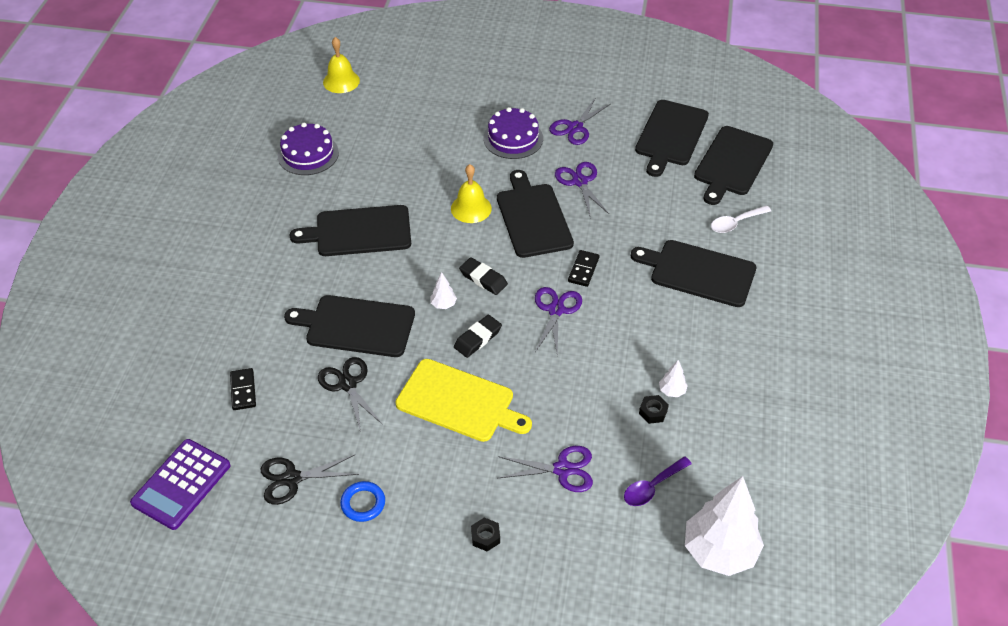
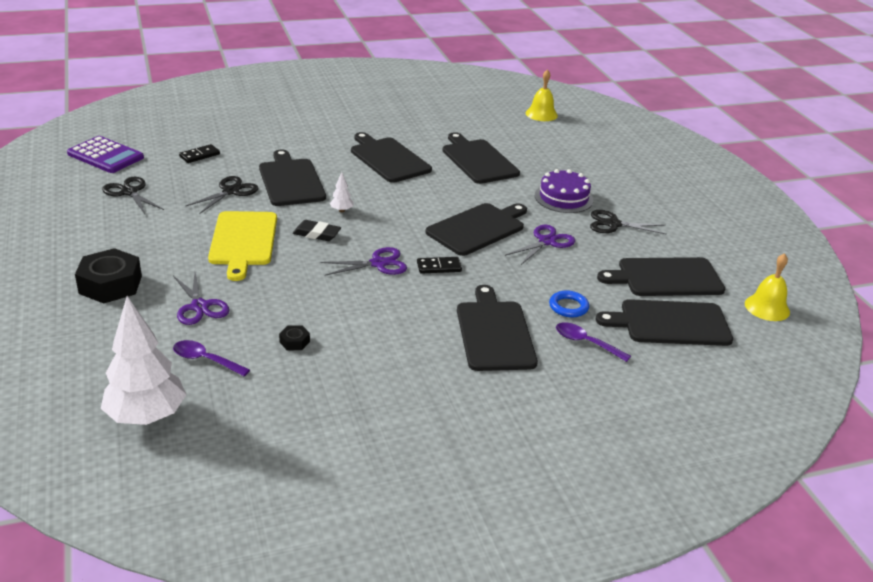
camera: 60 degrees right, 15 degrees down
(181, 484) = (105, 156): purple calculator -> purple calculator turned 150 degrees counterclockwise
(308, 154) = (449, 121): purple cake -> none
(363, 503) = (120, 224): blue ring -> blue ring (568, 307)
(406, 166) = (478, 160): none -> black cutting board
(471, 208) = (460, 198): yellow bell -> yellow bell (767, 307)
(483, 279) = (385, 221): black eraser -> none
(485, 537) = (110, 285): black nut -> black nut, size x2.24
(575, 127) = (613, 224): purple scissors -> black scissors
(672, 391) = (327, 348): white tree -> none
(735, 223) = (586, 343): white spoon -> purple spoon

